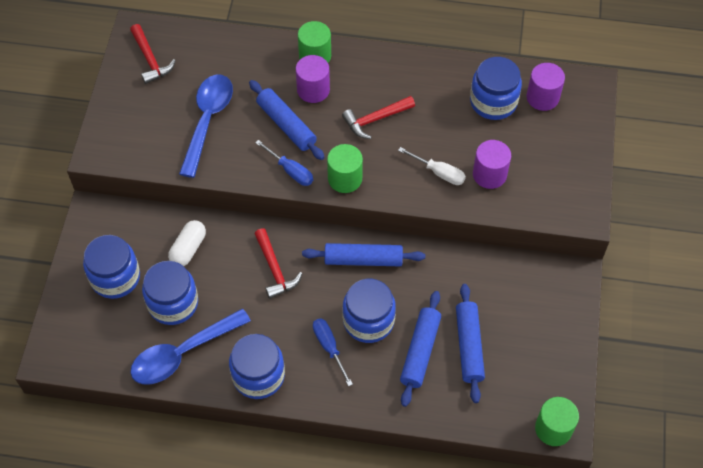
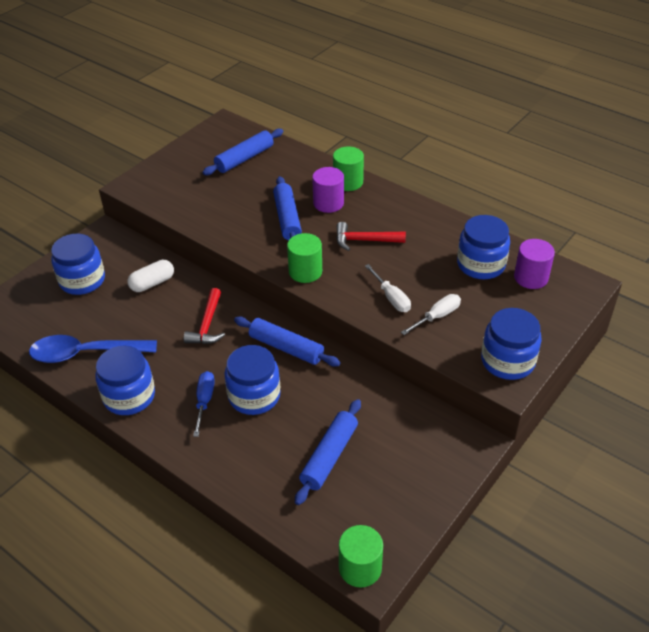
camera: 30 degrees right, 15 degrees down
(150, 60) = (219, 143): red hammer -> none
(173, 303) = (108, 315): blue jar -> blue jar (507, 361)
(207, 120) = (228, 194): blue spoon -> none
(291, 171) = (265, 250): blue screwdriver -> none
(420, 351) = (281, 440): blue rolling pin -> blue rolling pin (244, 158)
(489, 174) = (437, 316): purple cylinder -> white screwdriver

